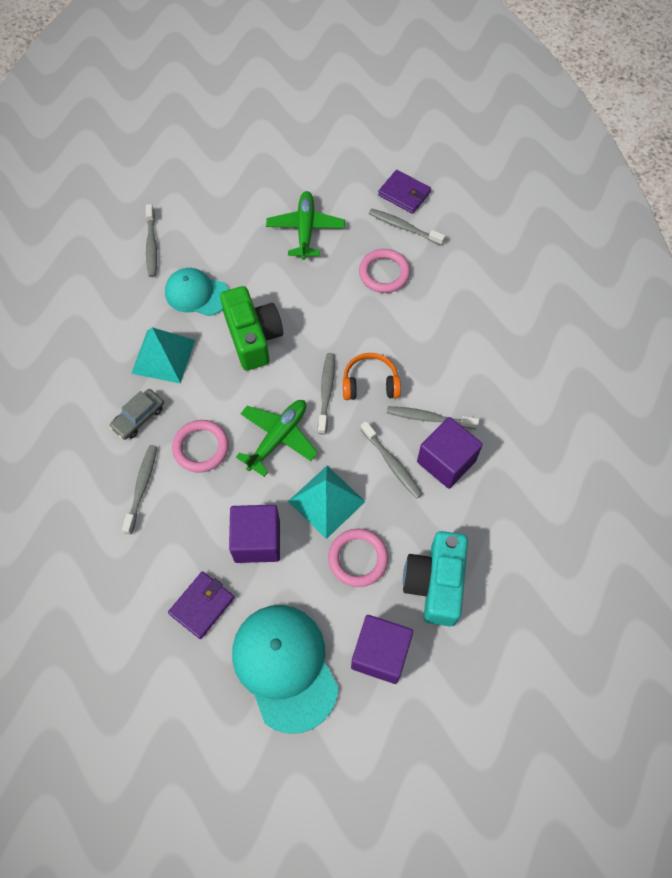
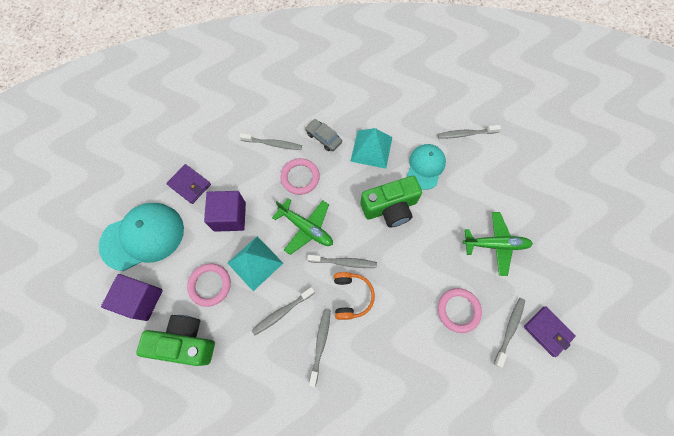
camera: 90 degrees right, 5 degrees up
(404, 194) = (547, 331): purple wallet -> purple wallet turned 75 degrees counterclockwise
(435, 583) = (185, 342): turquoise camera -> green camera
(446, 461) = (282, 356): purple cube -> none

